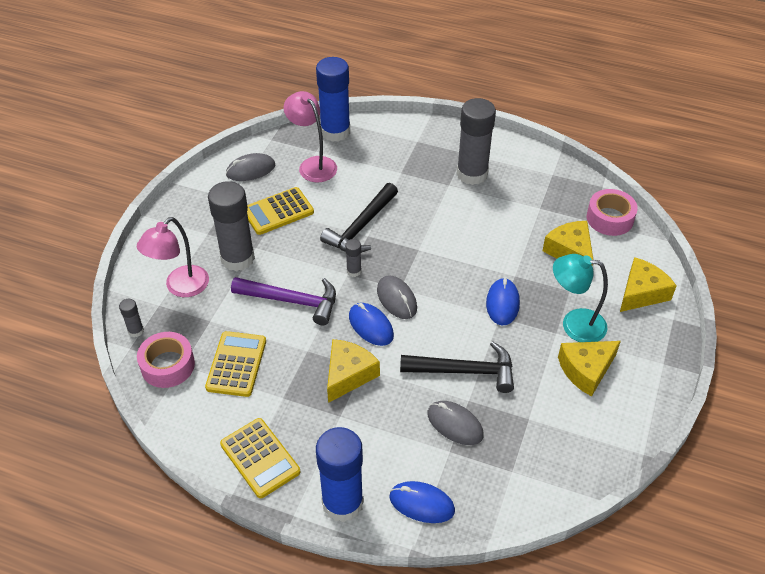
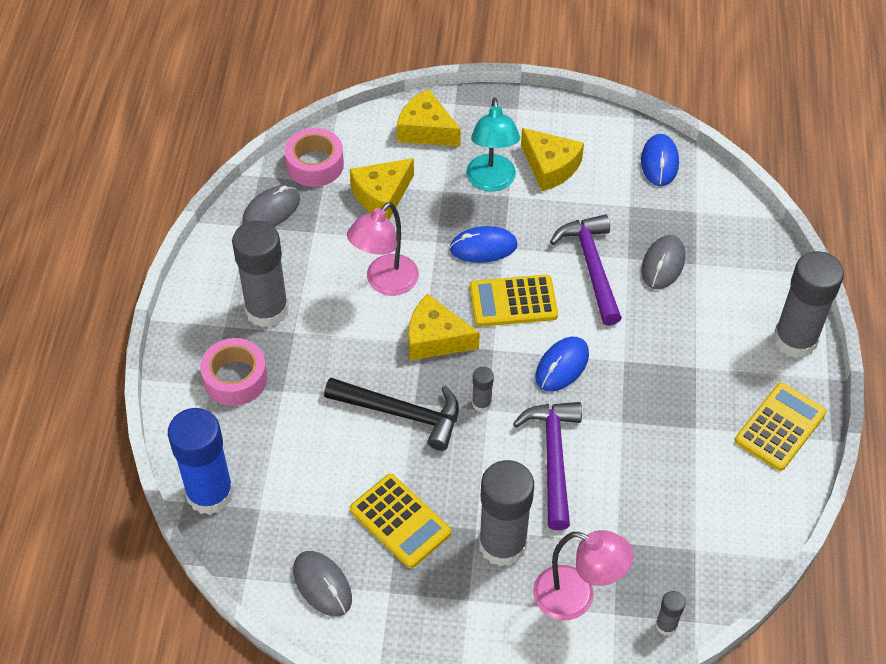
camera: 105 degrees left, 5 degrees up
(168, 365) = (702, 565): pink tape -> pink tape (235, 378)
(236, 364) = (670, 489): yellow calculator -> yellow calculator (513, 301)
(313, 165) = (291, 504): pink lamp -> pink lamp (385, 283)
(342, 503) = (795, 340): blue glue stick -> grey glue stick
(348, 375) = (639, 372): yellow cheese -> yellow cheese (435, 338)
(396, 299) = (512, 349): grey mouse -> grey mouse (271, 211)
(421, 504) = (765, 275): blue mouse -> blue mouse (659, 162)
(465, 371) = (591, 266): black hammer -> purple hammer

